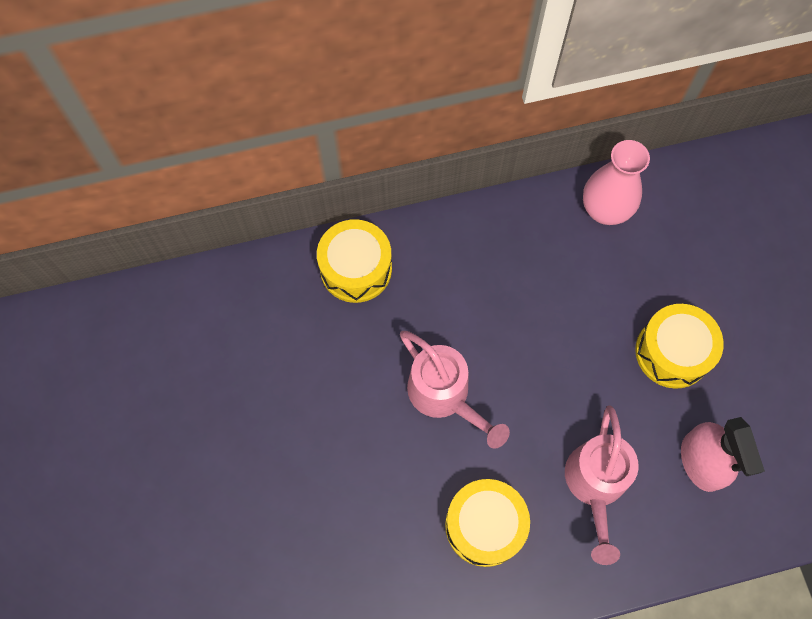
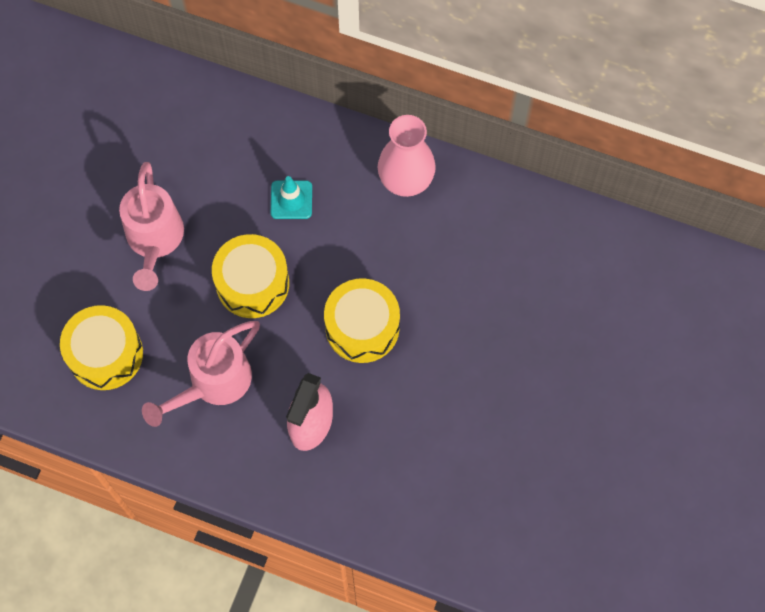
camera: 35 degrees right, 0 degrees up
(356, 269) = (166, 99): yellow drum -> yellow drum (252, 283)
(528, 285) = (291, 200): none -> turquoise traffic cone

